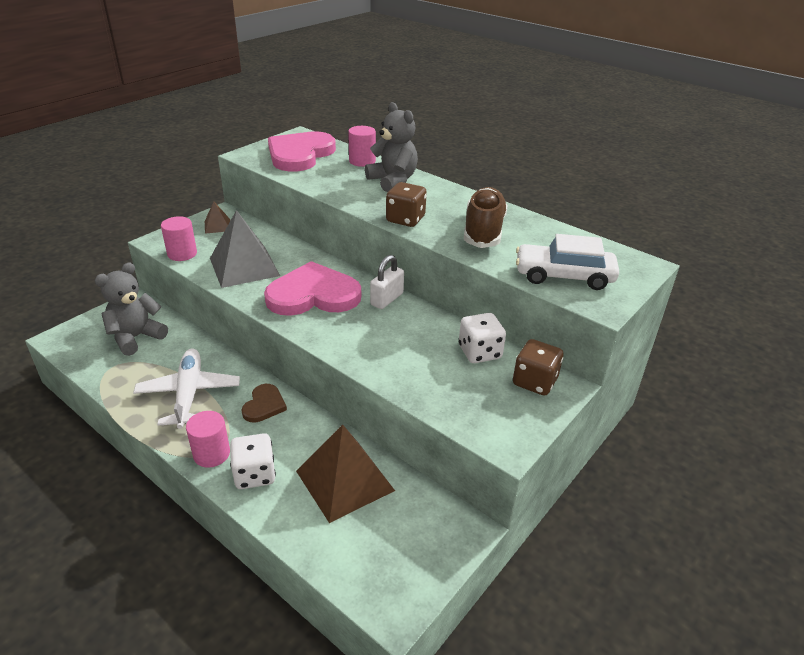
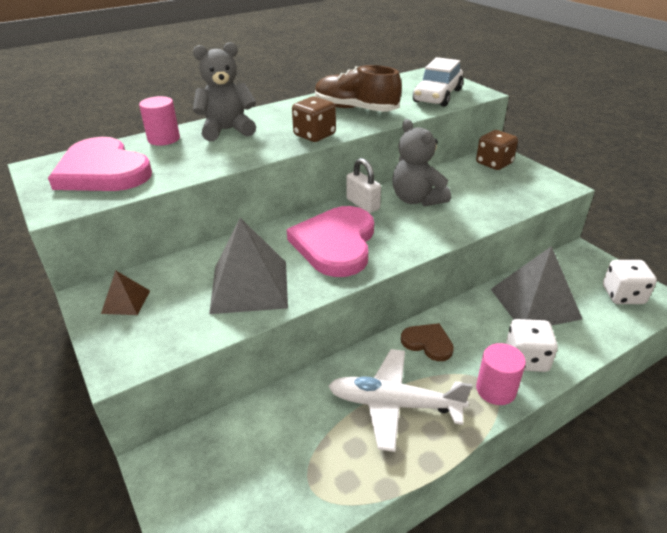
camera: 70 degrees left, 0 degrees up
(136, 337) = (254, 459): grey teddy bear -> grey teddy bear (417, 199)
(182, 254) = (179, 339): pink cylinder -> none
(345, 480) = (534, 303): brown pyramid -> grey pyramid
(479, 352) = (455, 176): white dice -> white dice (623, 295)

